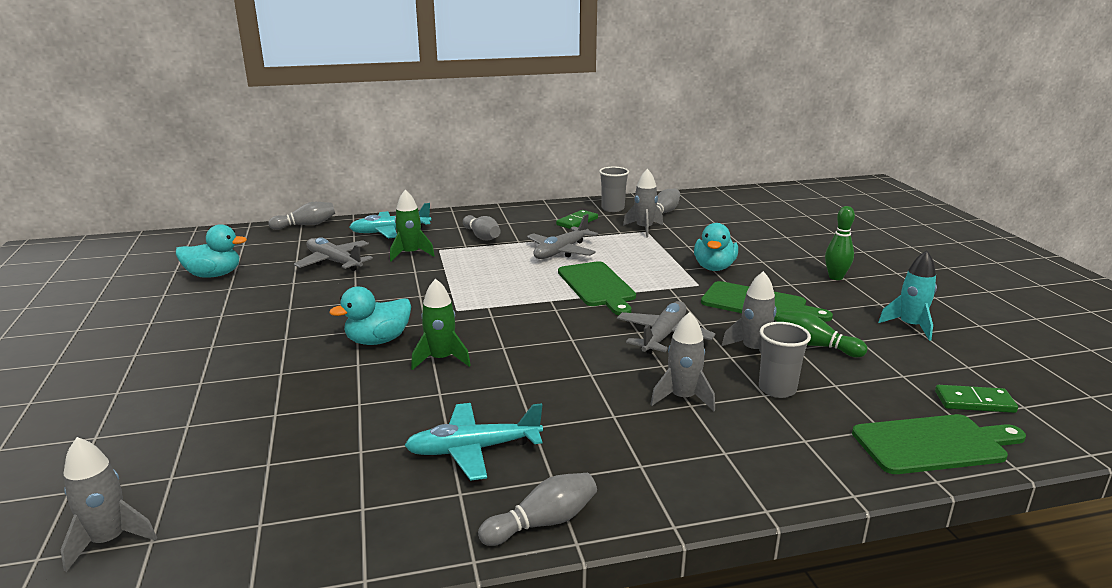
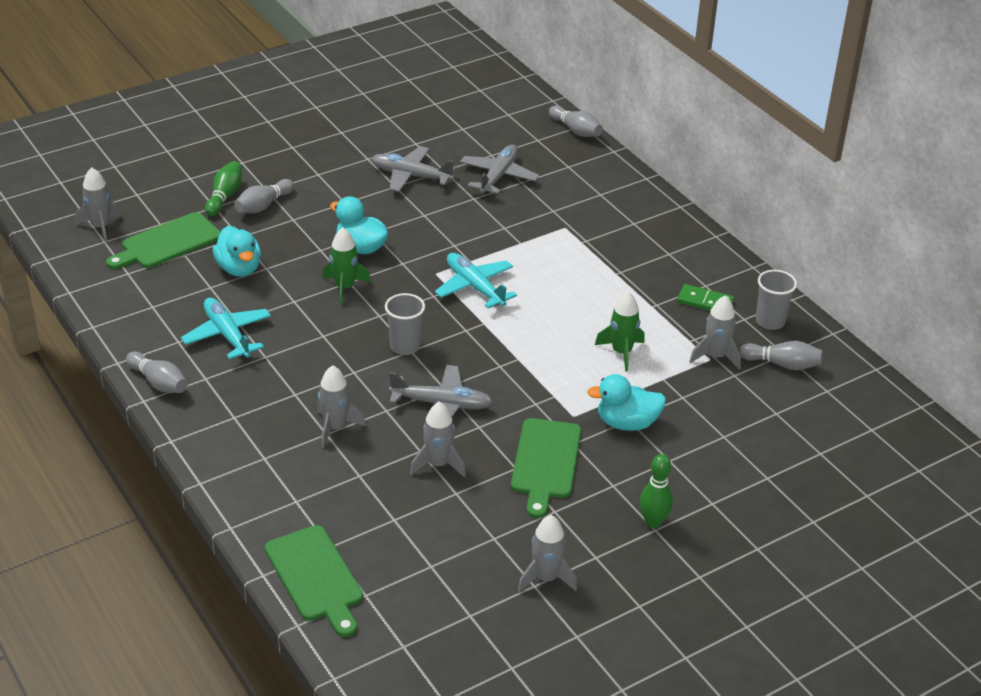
camera: 70 degrees right, 15 degrees up
(214, 275) = (436, 125): turquoise duck -> turquoise duck (239, 268)
(390, 231) = (592, 184): turquoise plane -> turquoise plane (475, 287)
(410, 254) = (543, 213): green rocket -> green rocket (621, 352)
(482, 236) = (616, 245): grey bowling pin -> grey bowling pin (263, 206)
(561, 251) = (607, 307): grey plane -> grey plane (411, 176)
(597, 286) = (531, 347): green cutting board -> green cutting board (167, 243)
(777, 389) = (371, 482): grey cup -> grey cup (405, 346)
(815, 345) = (467, 505): green bowling pin -> green bowling pin (225, 196)
(910, 326) = (546, 578): turquoise rocket -> grey rocket
(974, 402) = (398, 611): green domino -> none

